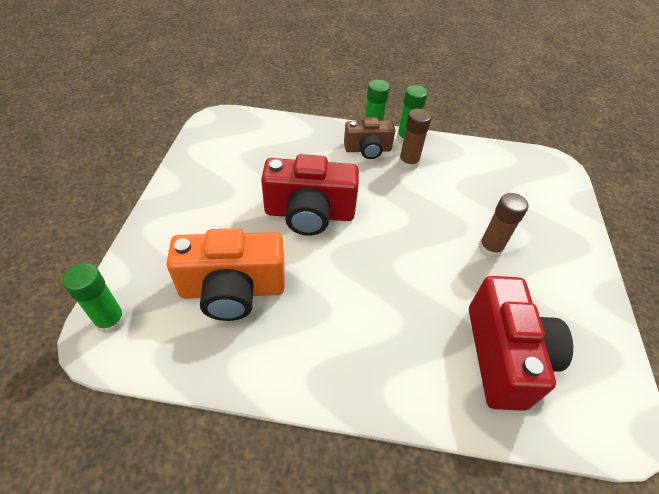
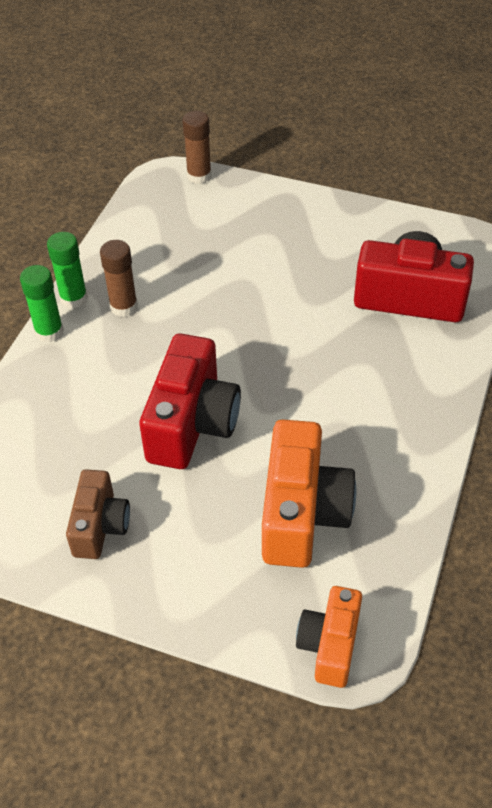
camera: 75 degrees left, 0 degrees up
(111, 320) = (330, 645): green glue stick -> orange camera
(368, 150) = (84, 343): brown camera -> brown camera (100, 526)
(490, 248) = (280, 270): brown glue stick -> brown glue stick (199, 176)

